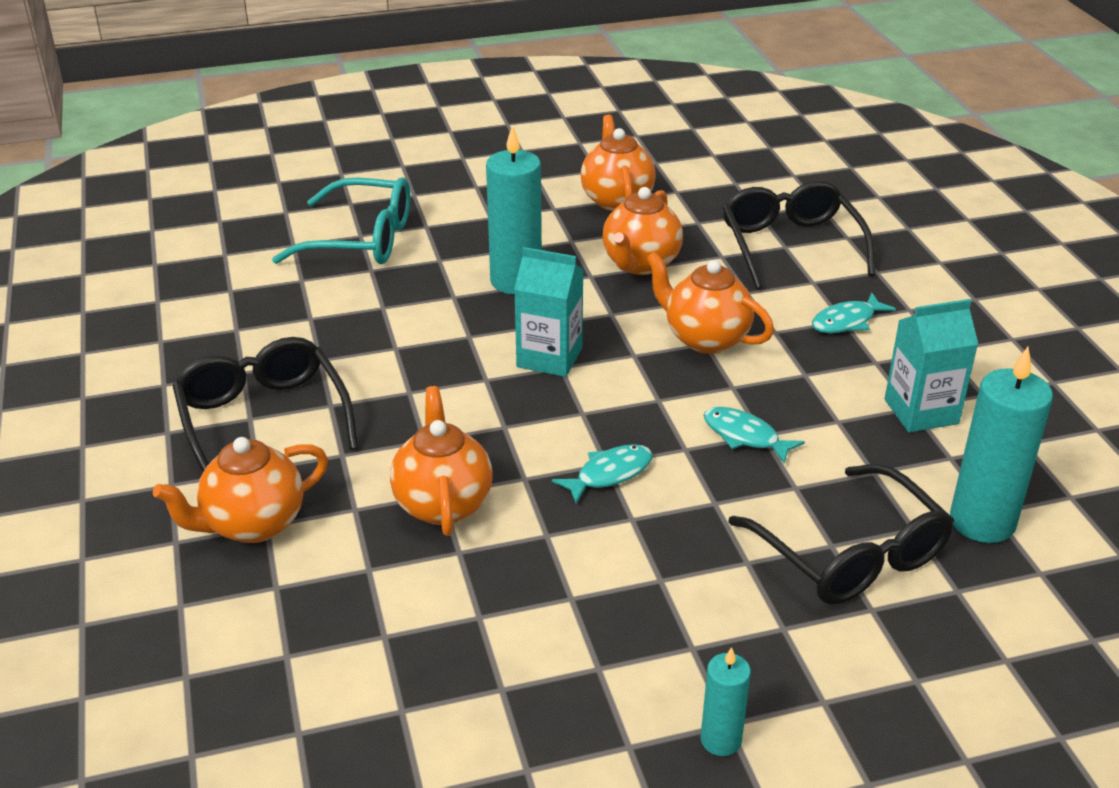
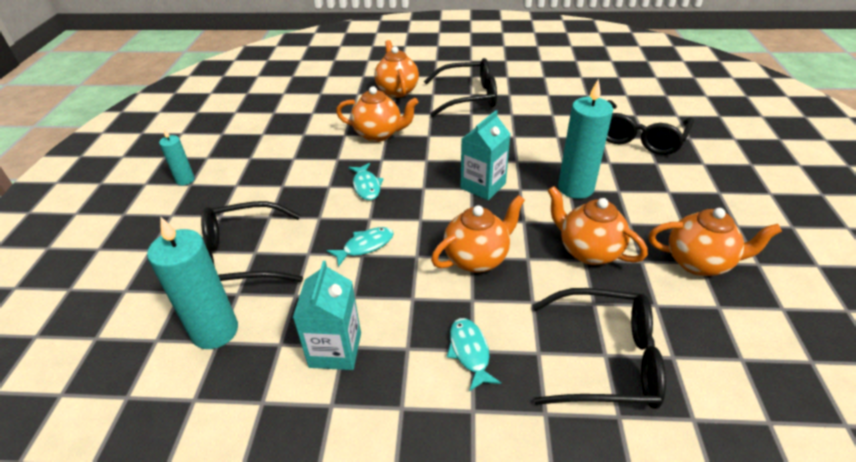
camera: 110 degrees right, 5 degrees up
(361, 239) = (639, 137): turquoise glasses -> black glasses

